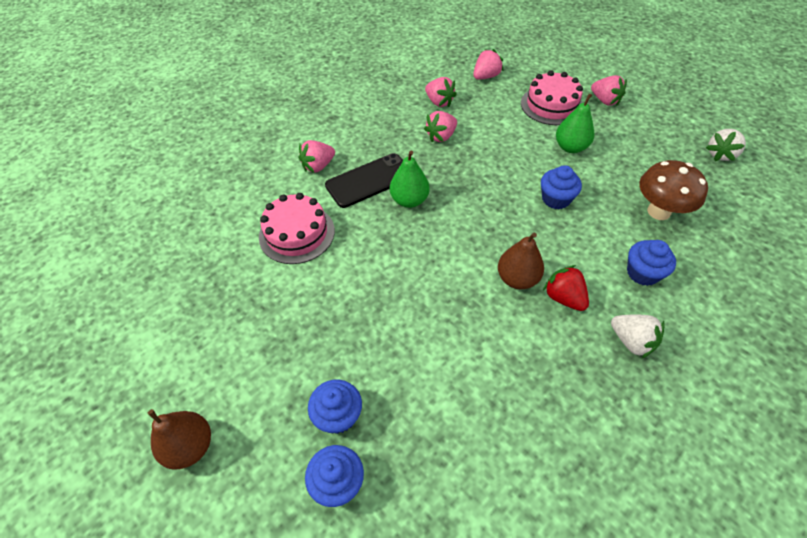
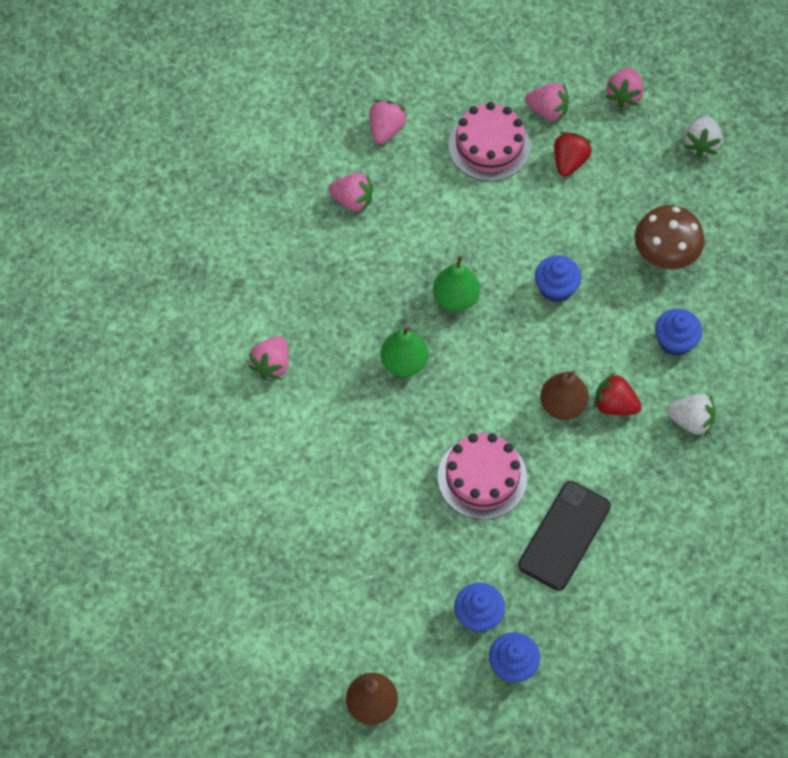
camera: 30 degrees left, 10 degrees up
(297, 233) = (311, 461): pink cake -> pink cake (482, 477)
(369, 180) = (343, 357): black phone -> black phone (564, 535)
(441, 136) = (386, 255): pink strawberry -> pink strawberry (624, 95)
(570, 147) = (540, 205): green pear -> green pear (455, 298)
(607, 131) = (569, 162): none -> red strawberry

